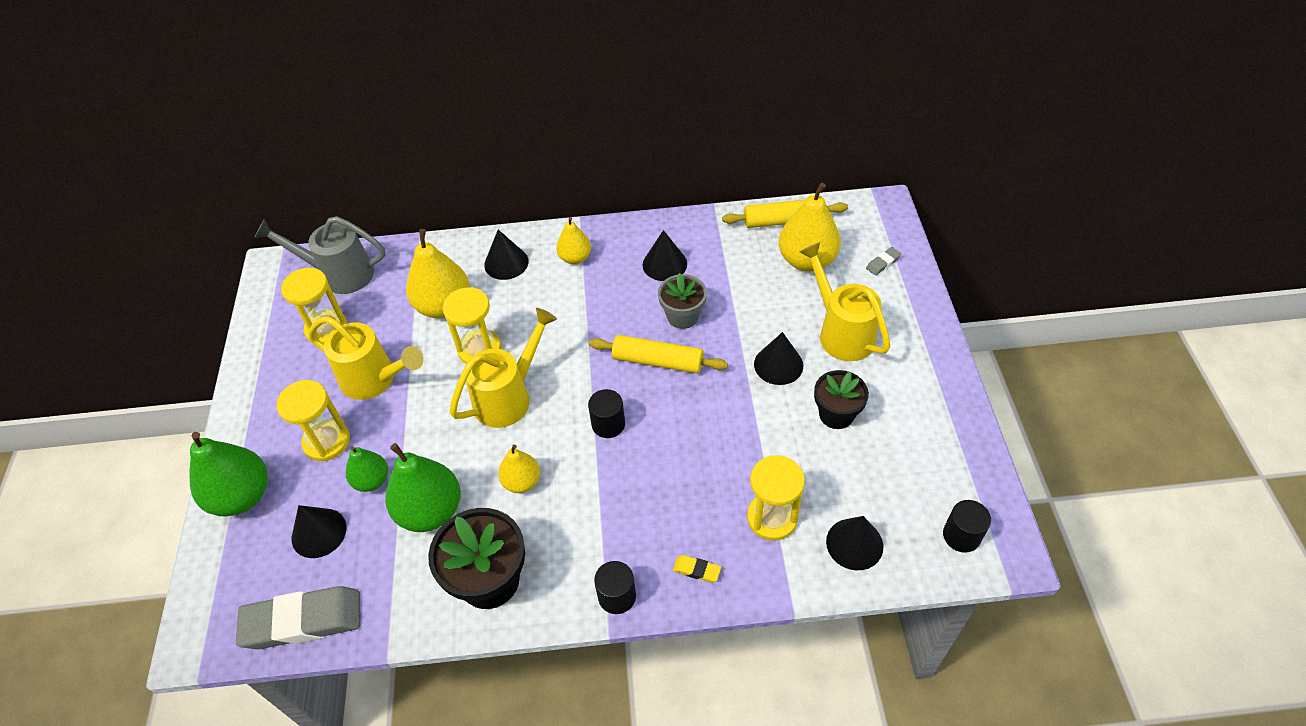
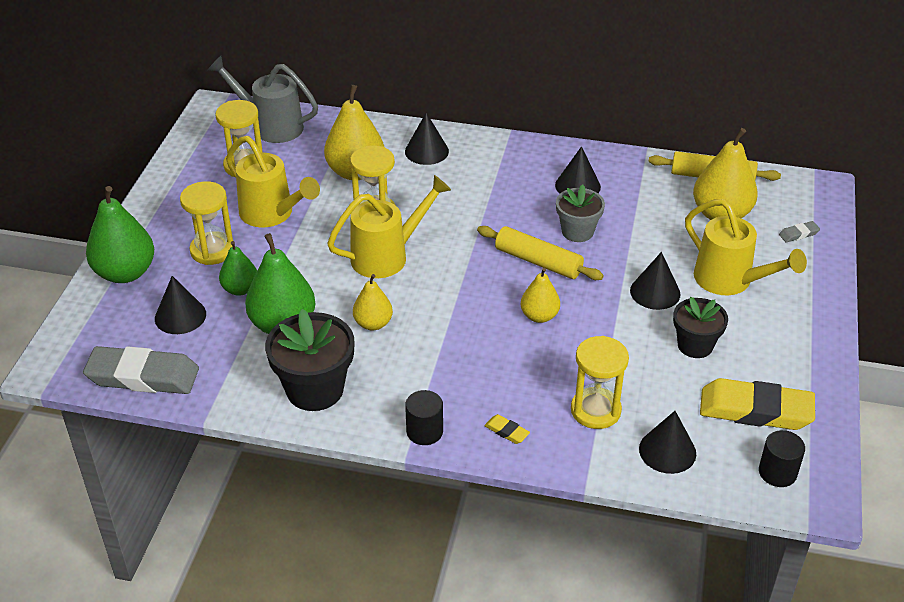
camera: 15 degrees right, 10 degrees down
(575, 258) = (493, 161): yellow pear -> yellow pear (539, 316)
(608, 424) = (470, 299): black cylinder -> none
(841, 332) = (730, 281): yellow watering can -> yellow watering can turned 150 degrees clockwise
(916, 471) = (755, 410): none -> yellow eraser

